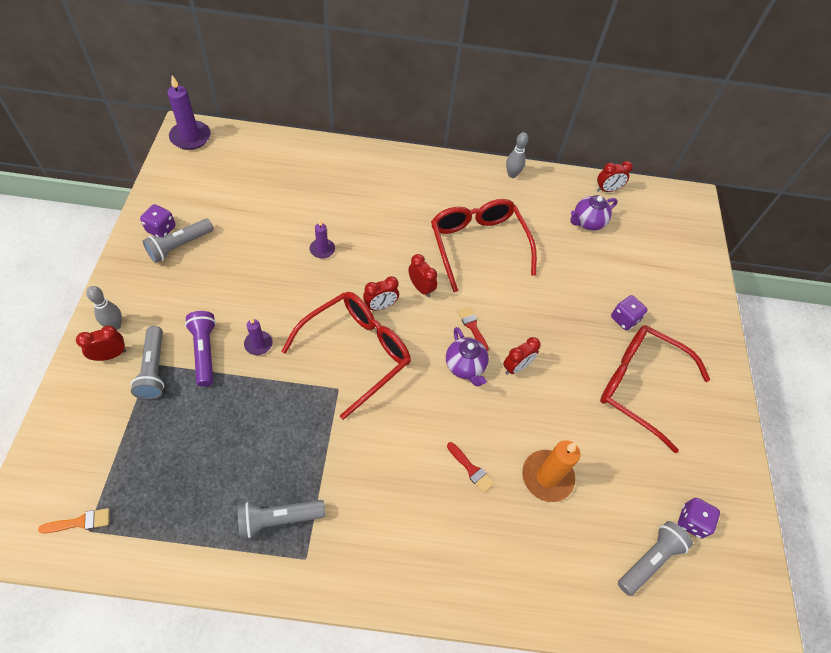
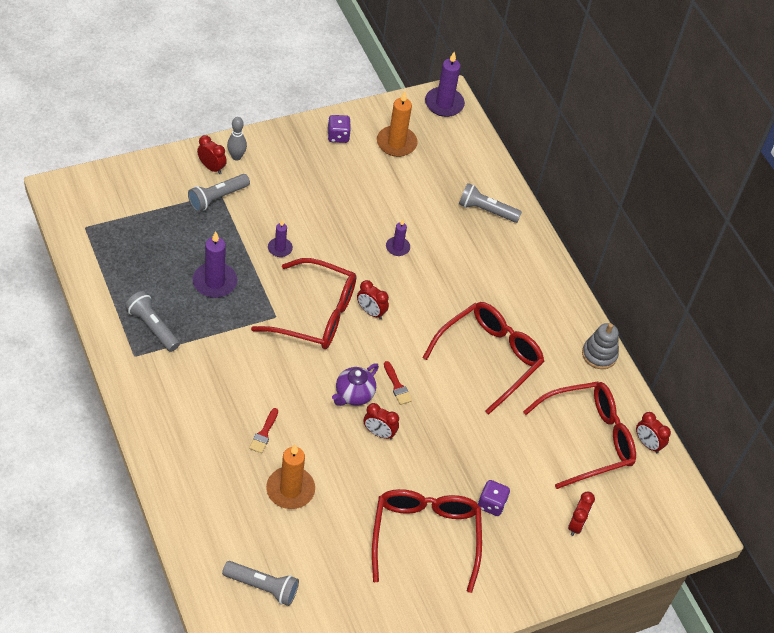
camera: 60 degrees right, 5 degrees down
(80, 522) = (87, 220): orange brush -> none
(179, 246) = (331, 155): grey flashlight -> grey flashlight (486, 210)
(204, 351) = (251, 219): purple flashlight -> none
(206, 191) = (396, 143): none -> orange candle
(260, 425) = (214, 282): none -> purple candle
(421, 288) = (410, 333): red clock -> red clock (576, 524)
(472, 327) = (397, 386): red brush -> red brush turned 120 degrees clockwise
(512, 174) = (599, 354): grey bowling pin -> grey stacking toy
(587, 222) = (588, 439): purple teapot -> red glasses
(691, 521) = (316, 612): purple dice -> none

